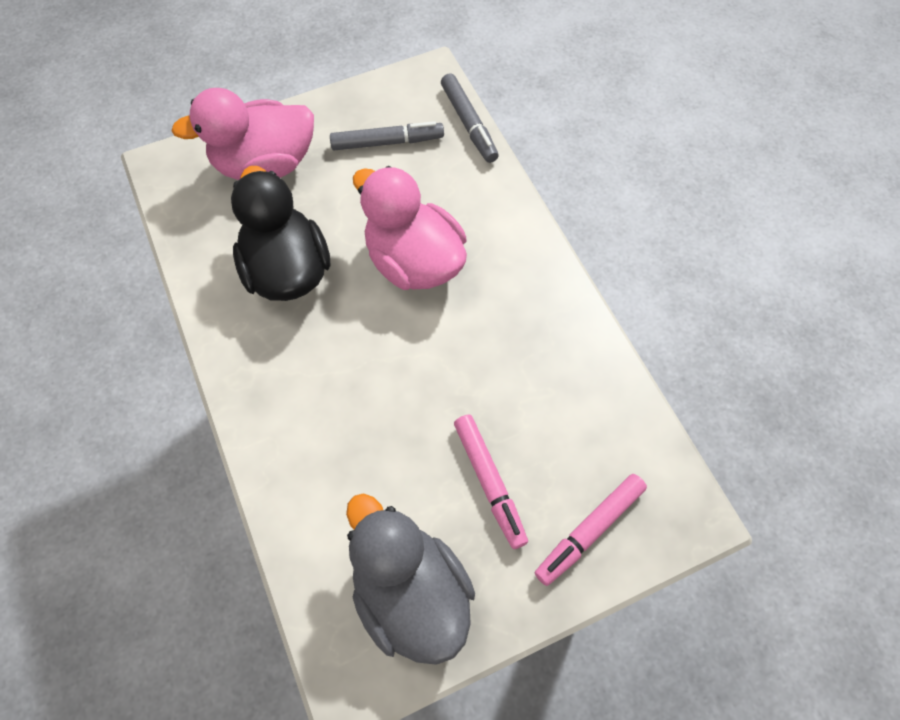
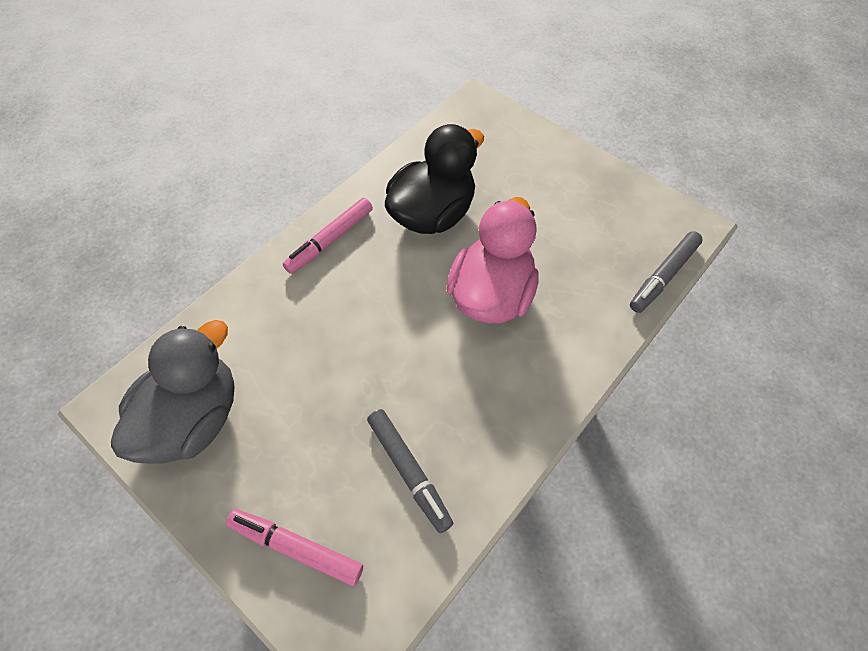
camera: 65 degrees right, 5 degrees down
(265, 164) = (518, 158): pink duck -> none
(387, 142) = (597, 225): grey marker -> grey marker (409, 471)
(489, 482) = (310, 440): pink marker -> pink marker (330, 240)

